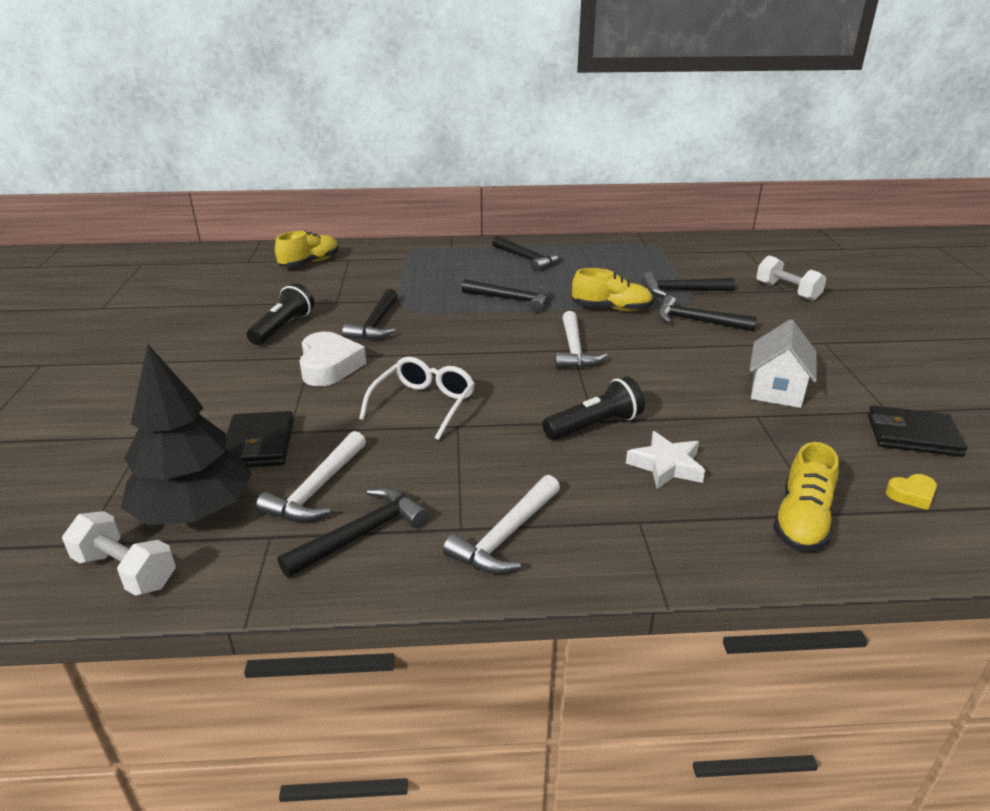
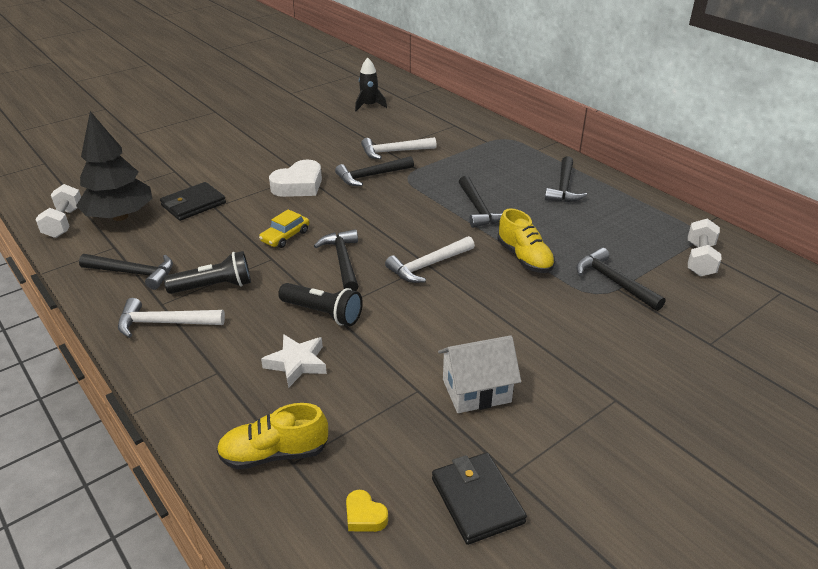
camera: 55 degrees right, 5 degrees up
(228, 280) = (369, 106): none -> black rocket
(283, 327) = (329, 150): black flashlight -> black flashlight (214, 286)
(310, 263) = (429, 116): yellow shoe -> none
(317, 489) = (164, 241): white hammer -> white hammer (394, 152)
(423, 404) = (285, 236): white glasses -> yellow car
(697, 321) = (559, 309): black hammer -> black hammer (343, 261)
(787, 291) = (710, 346): white dumbbell -> white dumbbell (700, 259)

